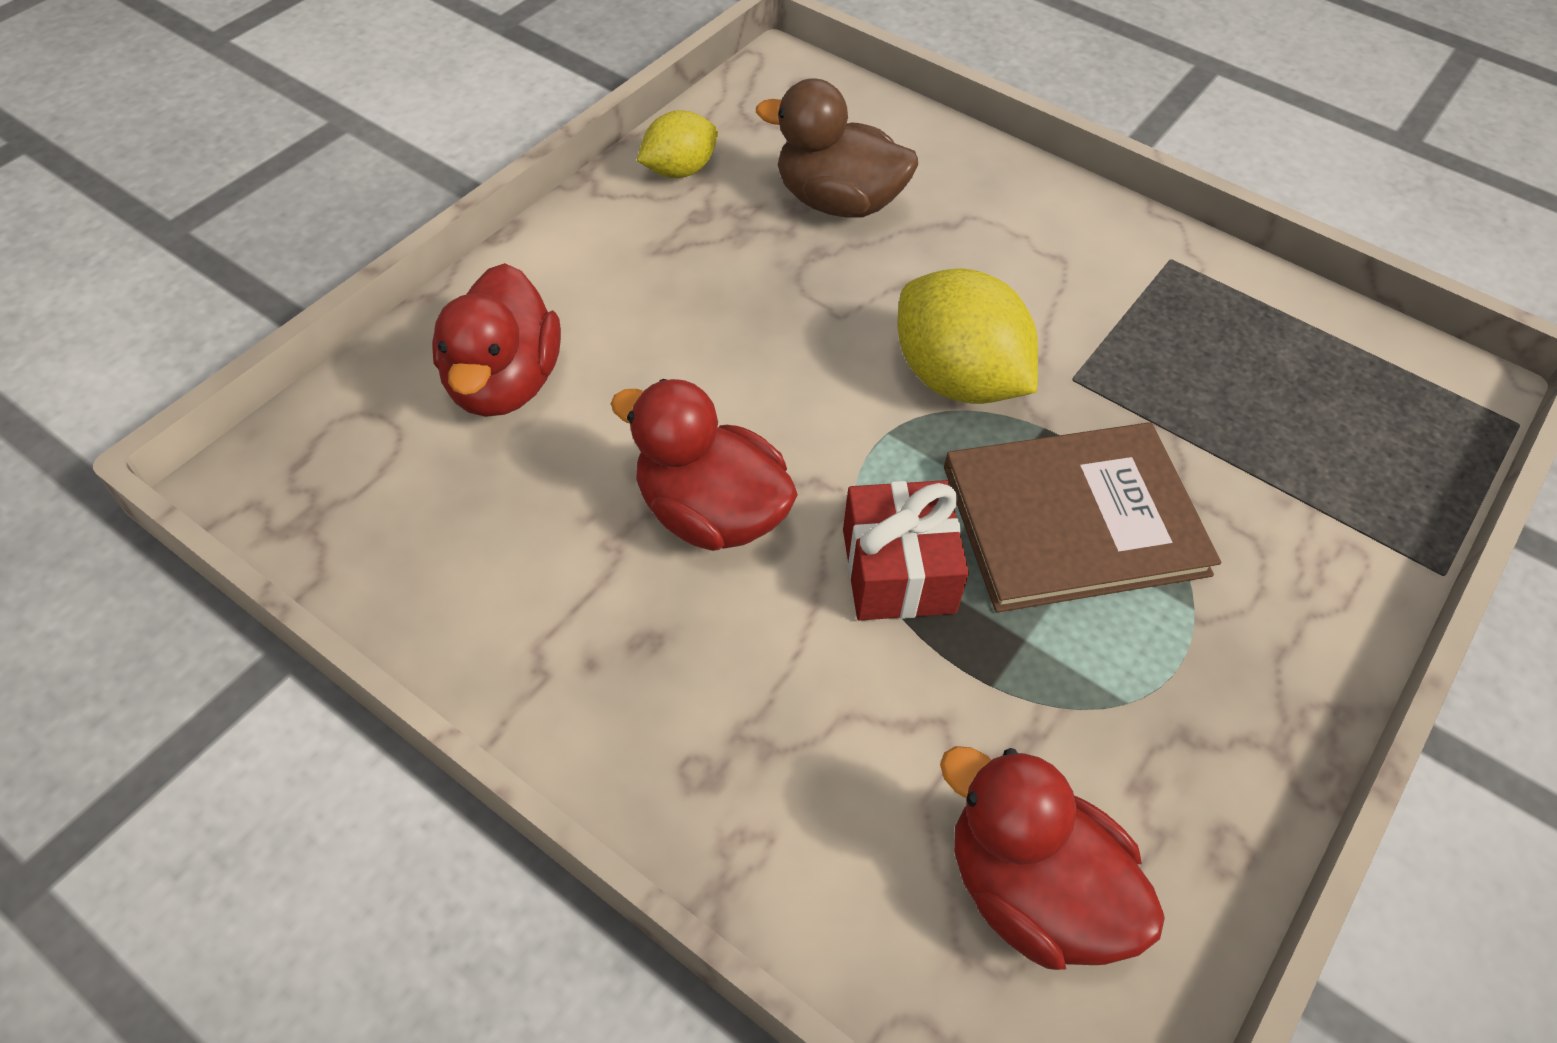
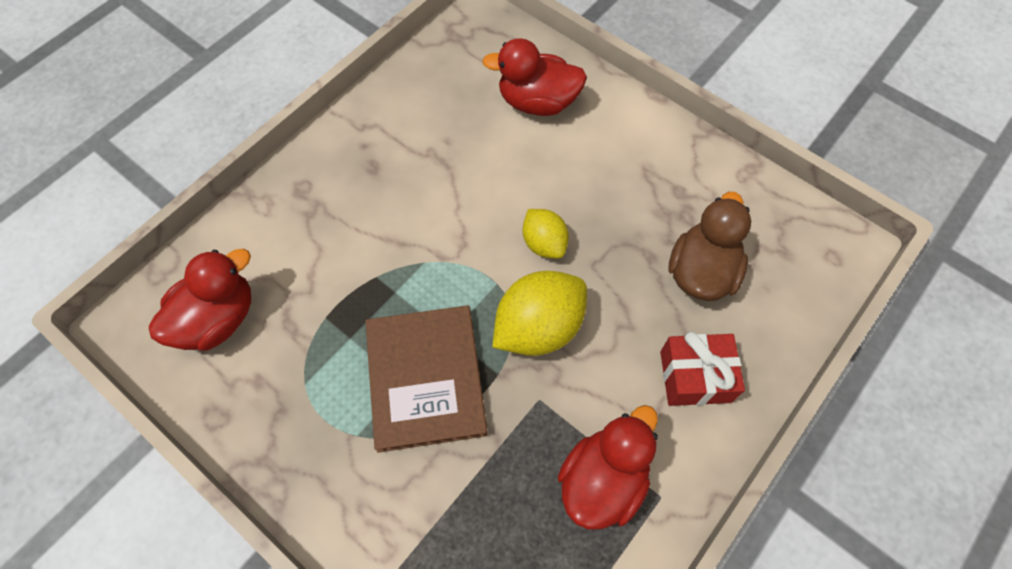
camera: 95 degrees right, 10 degrees up
(679, 170) = (722, 180): yellow lemon -> yellow lemon (544, 243)
(711, 513) = (445, 194): red duck -> red duck (603, 480)
(898, 570) = (400, 280): red gift -> red gift (695, 376)

